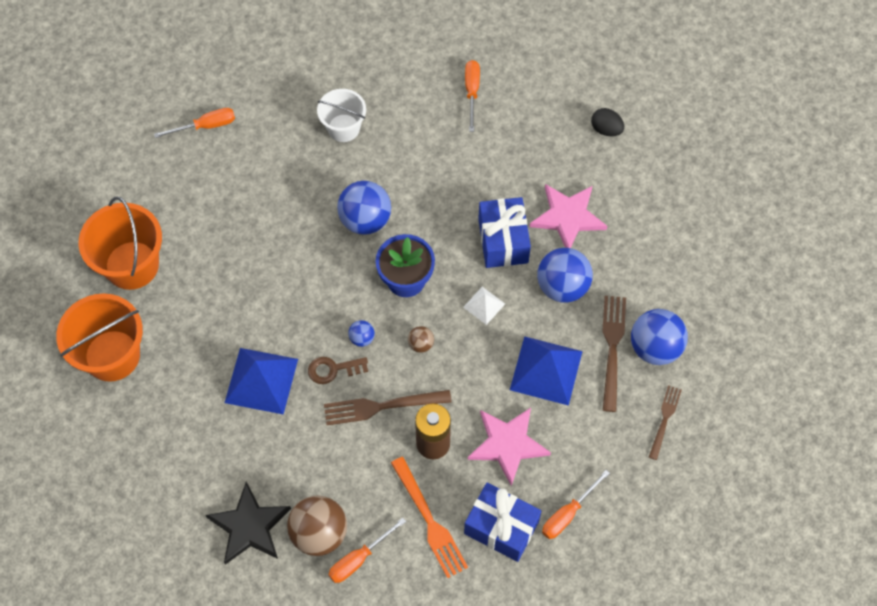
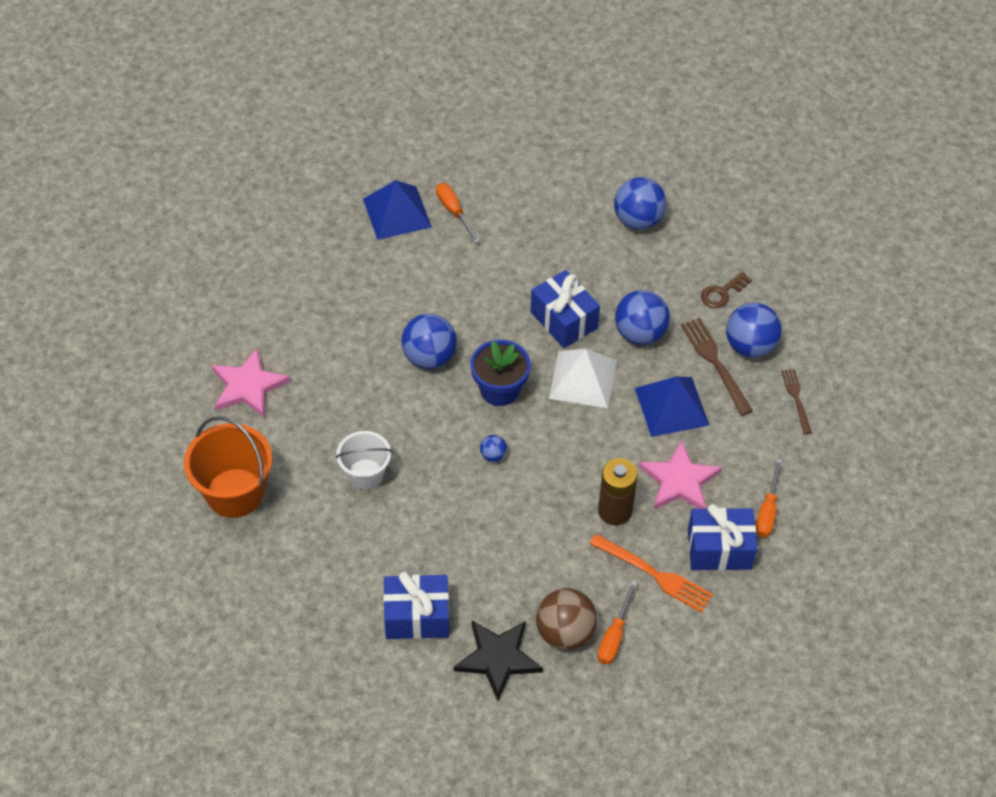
camera: 30 degrees left, 10 degrees down
(112, 355) = (269, 578): orange bucket -> none
(206, 126) = (225, 344): orange screwdriver -> none
(207, 452) = (417, 616): none -> blue gift
(261, 380) = (425, 533): blue pyramid -> blue pyramid (397, 212)
(333, 369) = (485, 493): brown key -> brown key (722, 293)
(343, 128) = (357, 290): white bucket -> white bucket (365, 474)
(381, 407) = (549, 503): brown fork -> none
(421, 344) = (549, 436): brown ball -> none
(484, 305) = (583, 379): white pyramid -> white pyramid, size x1.96
(568, 217) = (606, 276): pink star -> pink star (248, 386)
(606, 129) = (592, 192): black egg -> none
(631, 176) = (638, 220): none -> blue ball

